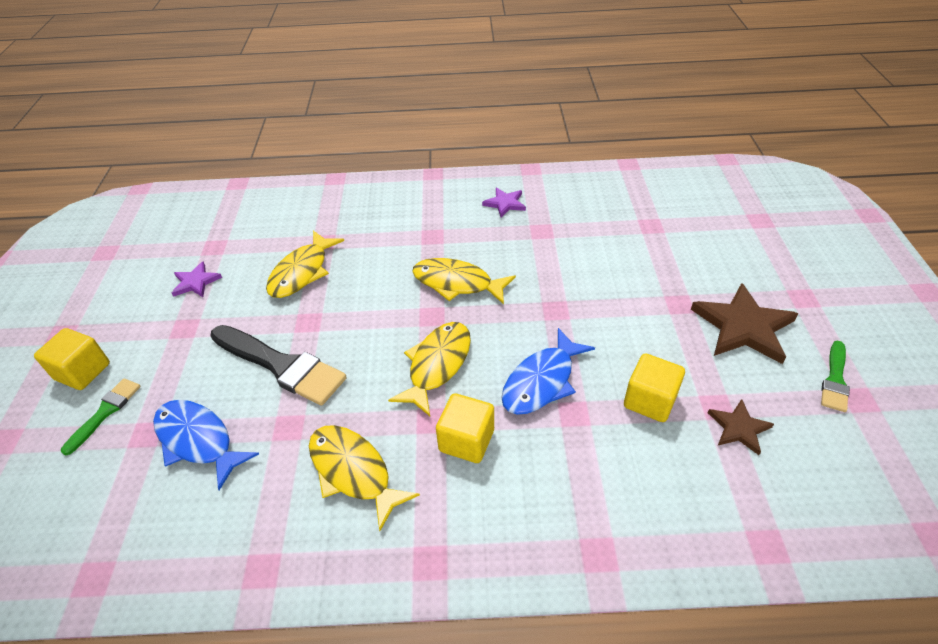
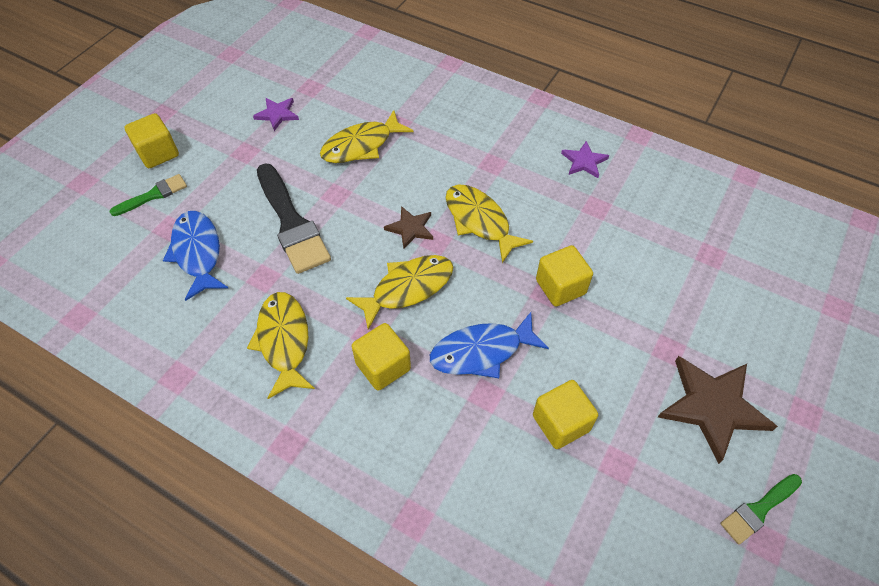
camera: 30 degrees right, 10 degrees up
(563, 300) = (560, 287): none -> yellow cube
(739, 428) = (620, 495): brown star -> brown star (410, 228)

